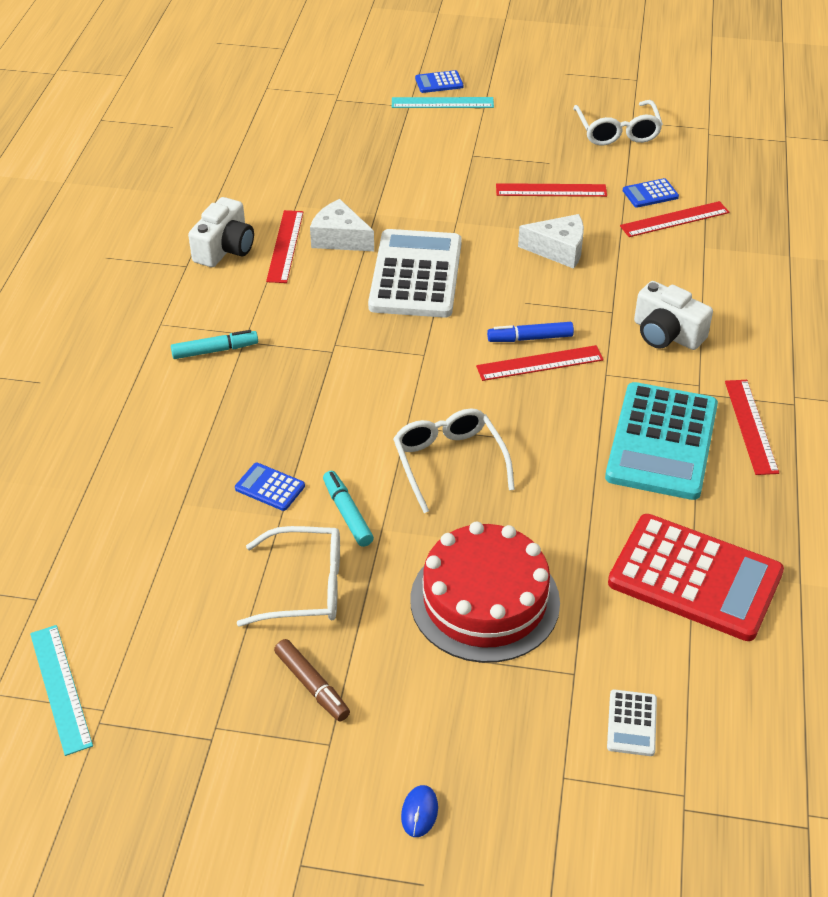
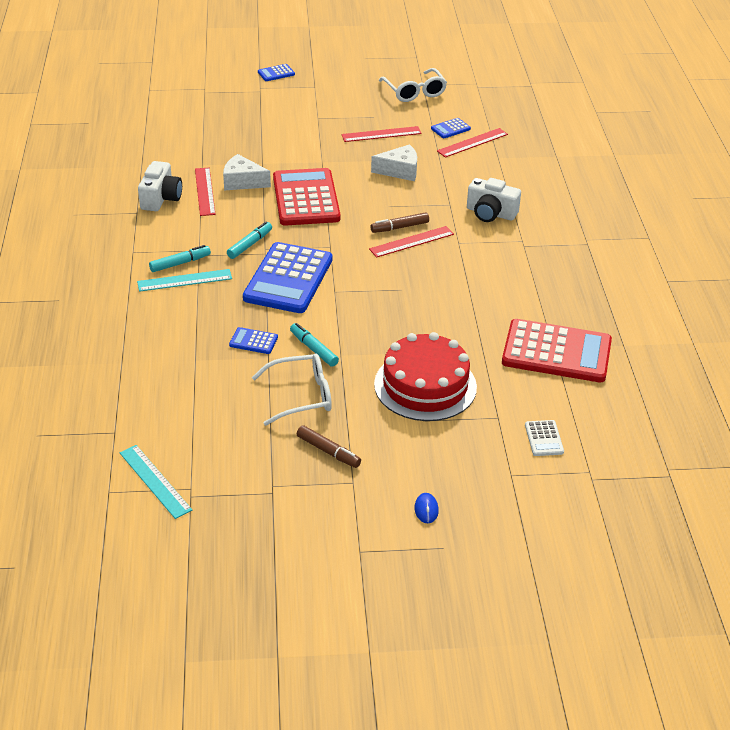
camera: 15 degrees left, 5 degrees down
(316, 335) = (249, 244): none -> turquoise marker
(350, 396) = (288, 279): none -> blue calculator
(416, 275) = (306, 198): white calculator -> red calculator
(442, 103) = (283, 86): turquoise ruler -> turquoise ruler (184, 280)
(448, 461) = (371, 308): white glasses -> none
(530, 338) = (400, 227): blue marker -> brown marker
(661, 442) = (509, 277): turquoise calculator -> none
(751, 426) = (563, 260): red ruler -> none

